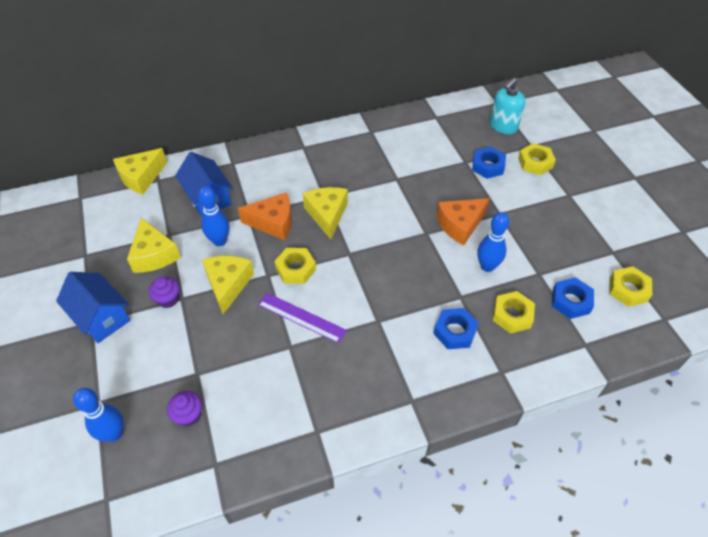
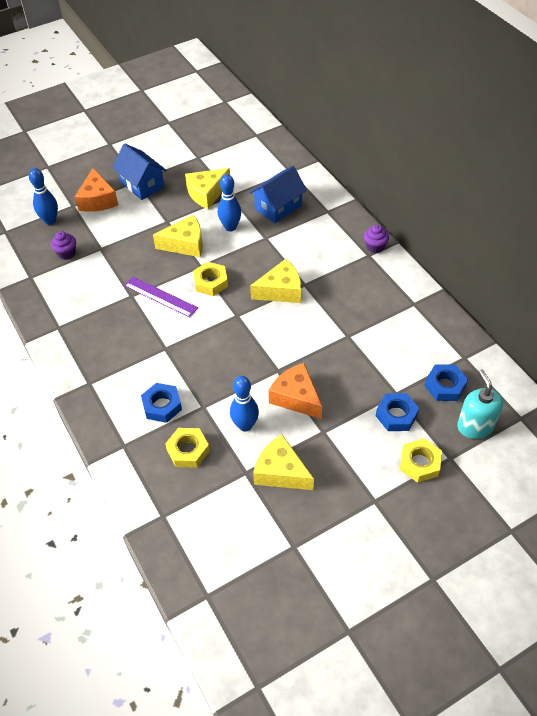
camera: 80 degrees right, 0 degrees up
(101, 317) = (142, 184): blue house -> blue house turned 75 degrees counterclockwise
(141, 177) = (290, 160): yellow cheese -> yellow cheese (280, 472)
(168, 299) = (164, 214): purple cupcake -> purple cupcake (375, 247)
(273, 222) = (261, 256): orange cheese -> orange cheese (97, 200)
(301, 317) = (160, 296): purple ruler -> purple ruler turned 75 degrees counterclockwise
(503, 126) = (475, 426): turquoise soap dispenser -> turquoise soap dispenser turned 45 degrees clockwise
(571, 301) = (214, 502): blue nut -> blue nut (445, 386)
(628, 289) = (241, 560): yellow nut -> none

